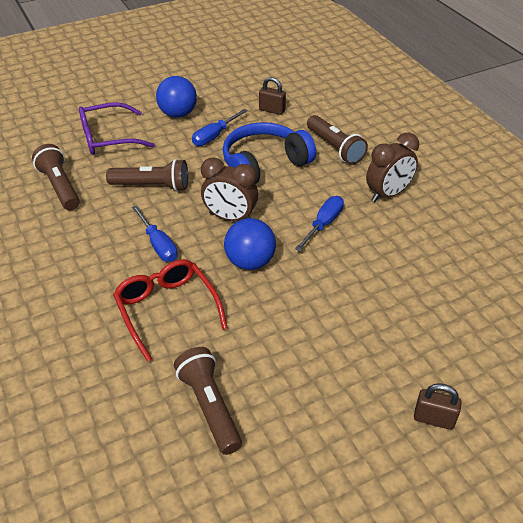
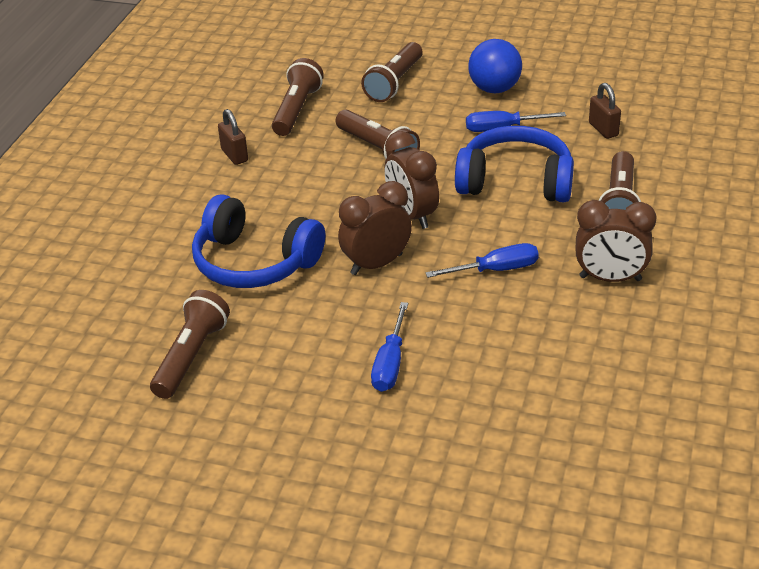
camera: 45 degrees right, 5 degrees down
(107, 138) = (394, 83): purple glasses -> brown flashlight
(158, 245) = (316, 205): blue screwdriver -> blue screwdriver (390, 364)
(166, 309) = (254, 262): red glasses -> blue headphones
(250, 262) = (376, 264): blue ball -> brown clock
(434, 419) = (357, 490): brown padlock -> brown padlock (234, 155)

